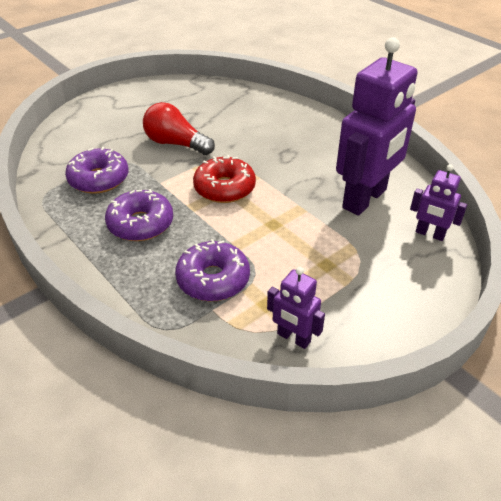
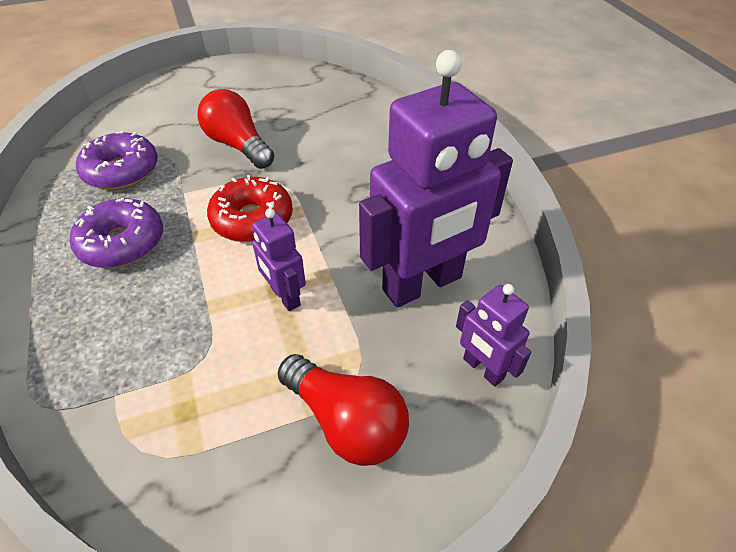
camera: 20 degrees right, 5 degrees up
(213, 279) = (147, 349): purple donut -> none
(293, 338) = (181, 480): purple robot -> purple robot (285, 296)
(370, 281) = (346, 422): none -> red light bulb

